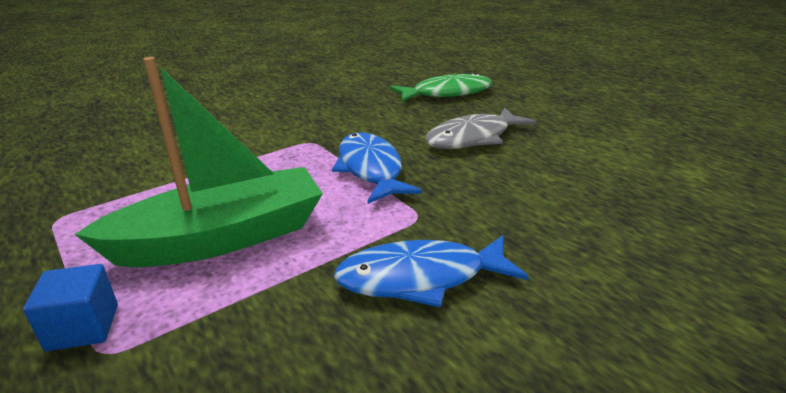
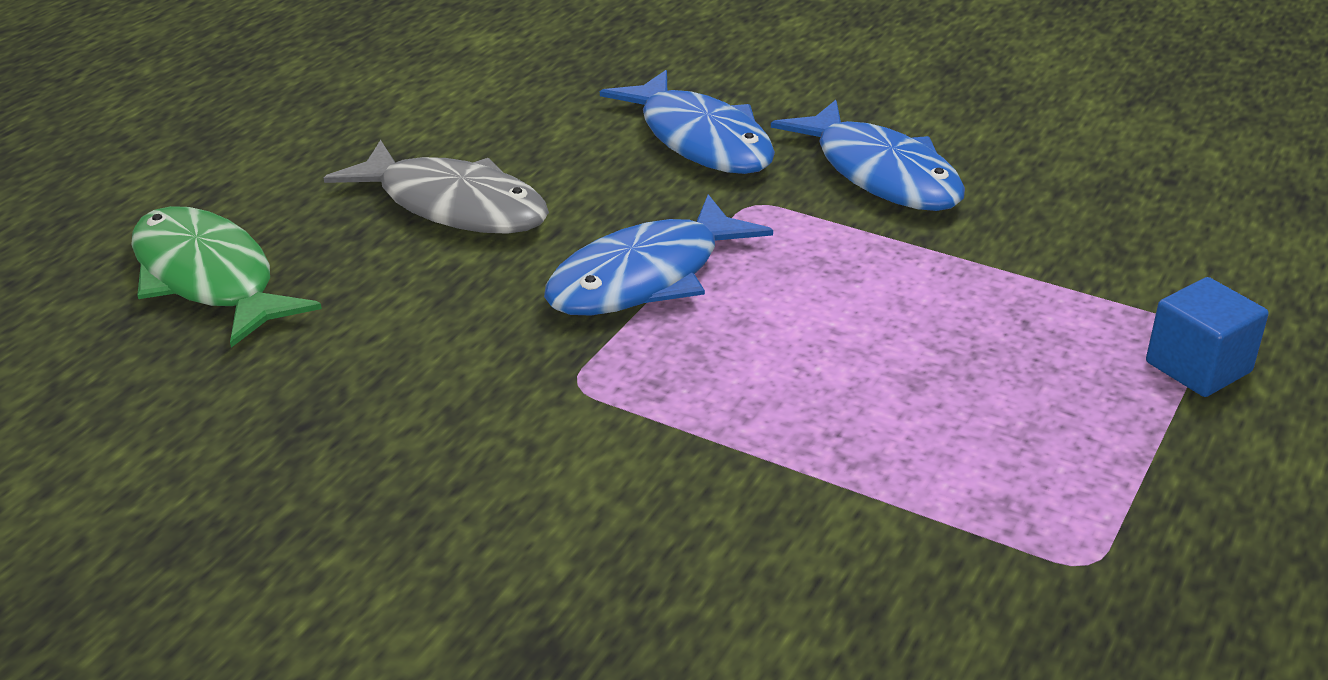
camera: 115 degrees left, 5 degrees up
(221, 238) = (952, 345): green boat -> none
(510, 217) = (700, 140): none -> blue fish

